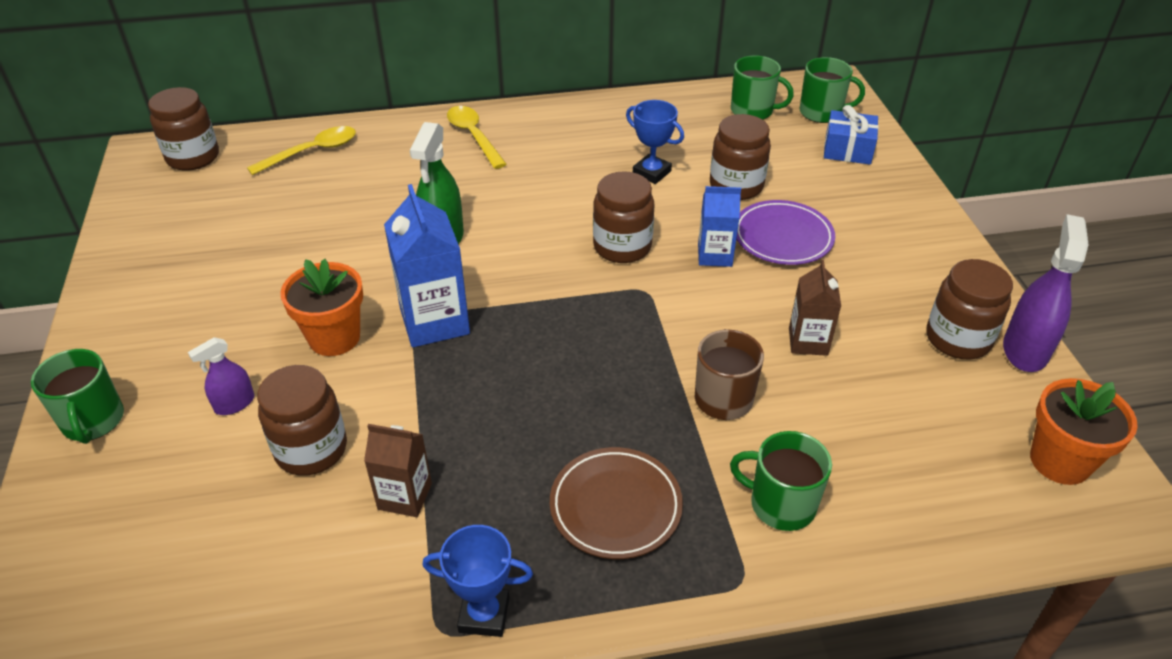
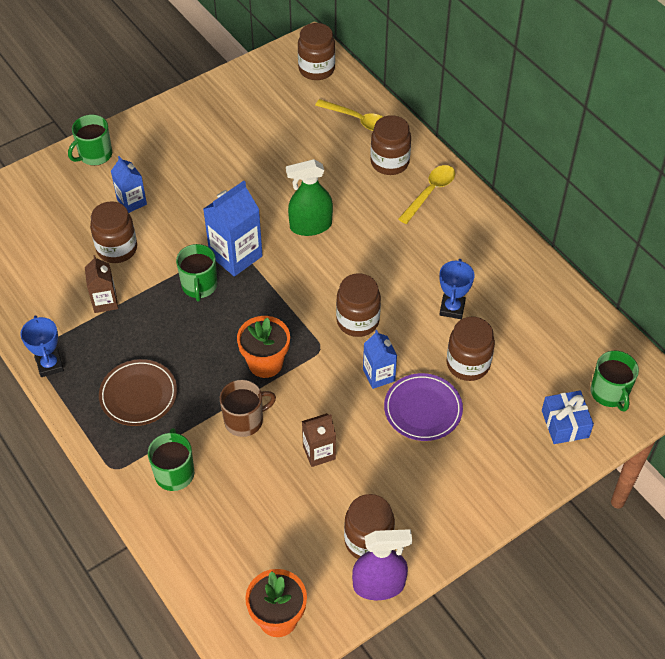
camera: 65 degrees right, 10 degrees up
(234, 404) = (132, 202): purple spray bottle -> blue carton
(334, 338) = (199, 217): orange flower pot -> orange flower pot (265, 363)
(401, 149) = (389, 162): none -> brown jar
(753, 111) = (579, 345): green mug -> green mug (199, 286)

